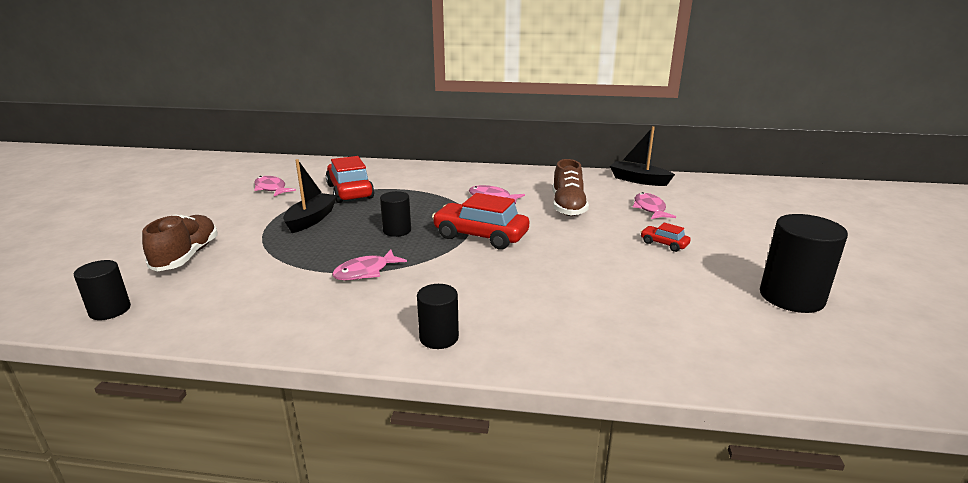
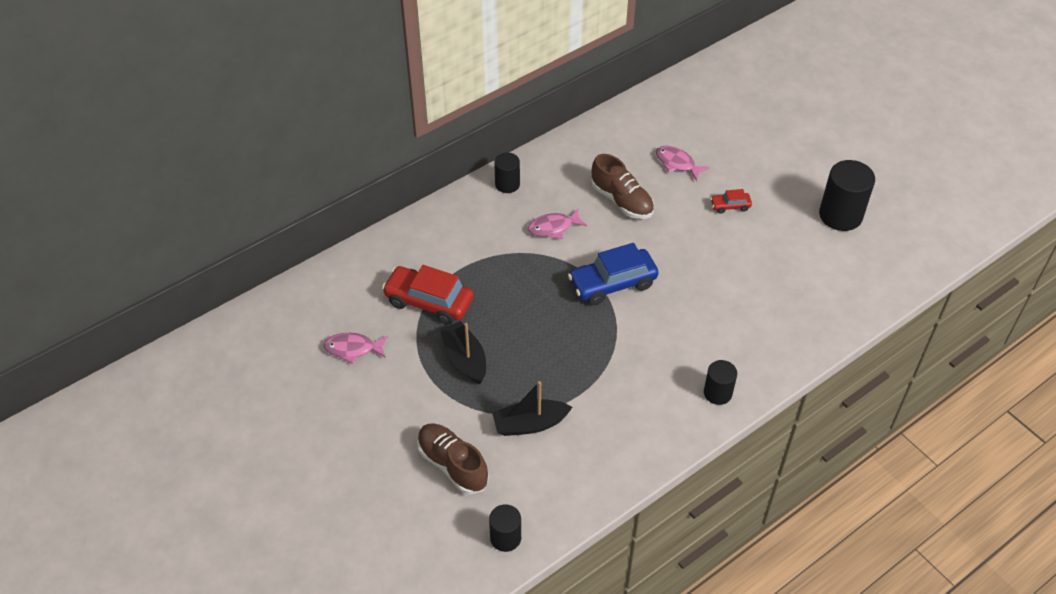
camera: 45 degrees left, 25 degrees up
(365, 272) = (597, 378): pink fish -> none
(397, 230) = (548, 322): black cylinder -> black cylinder (507, 184)
(480, 236) = (612, 284): red car -> blue car
(638, 180) = (625, 122): black boat -> black boat (530, 424)

